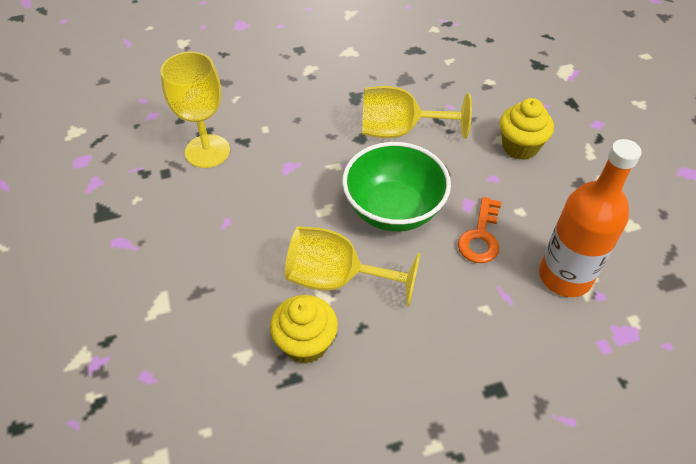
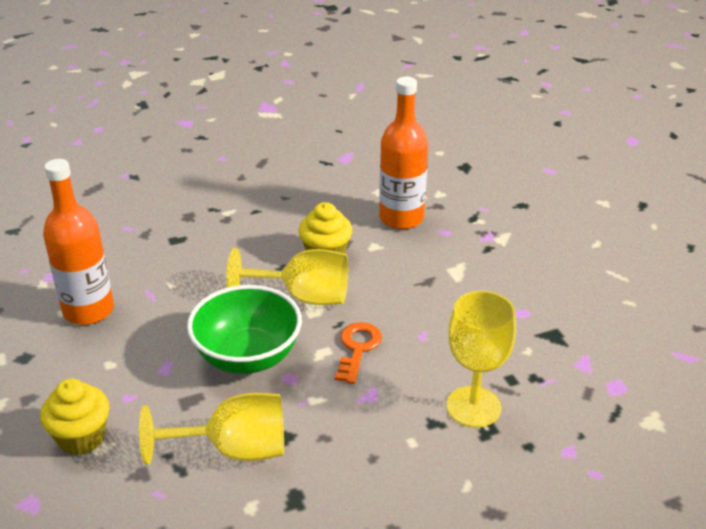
camera: 175 degrees right, 15 degrees down
(194, 410) = (401, 218): none -> orange bottle
(480, 236) = (160, 338): orange key -> orange key (358, 348)

